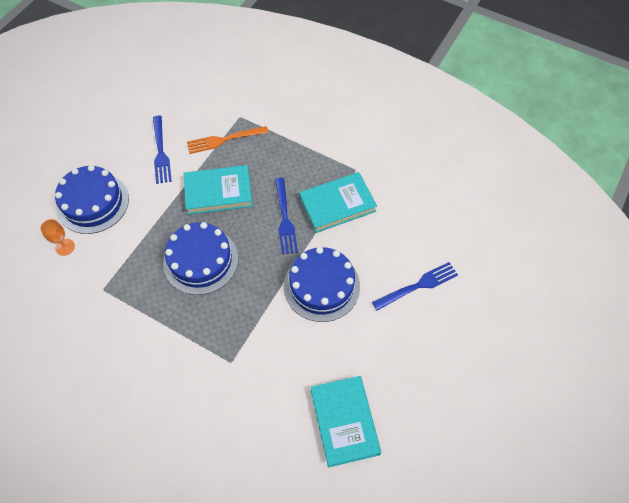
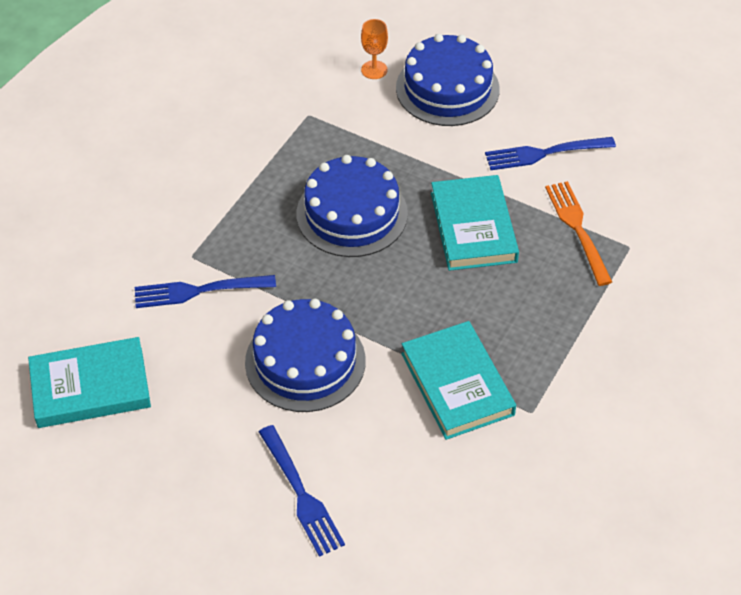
camera: 90 degrees right, 10 degrees down
(284, 218) = (428, 312): blue fork -> blue fork (200, 290)

